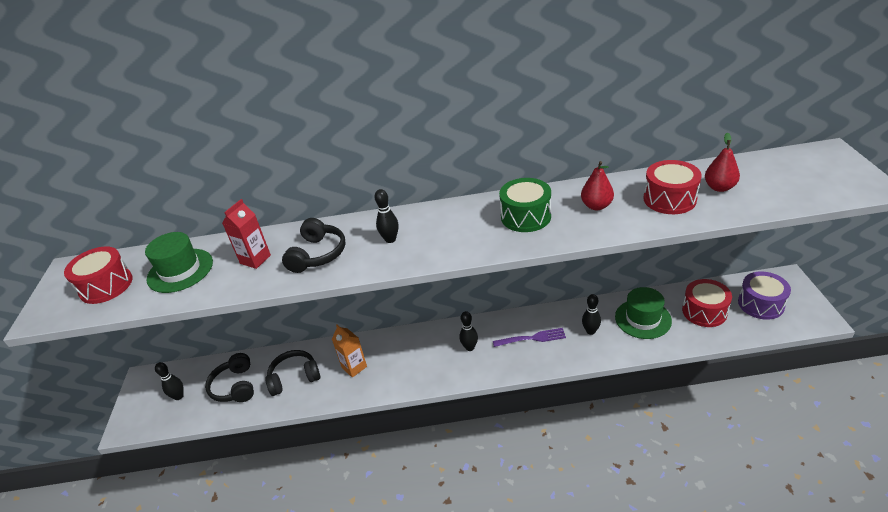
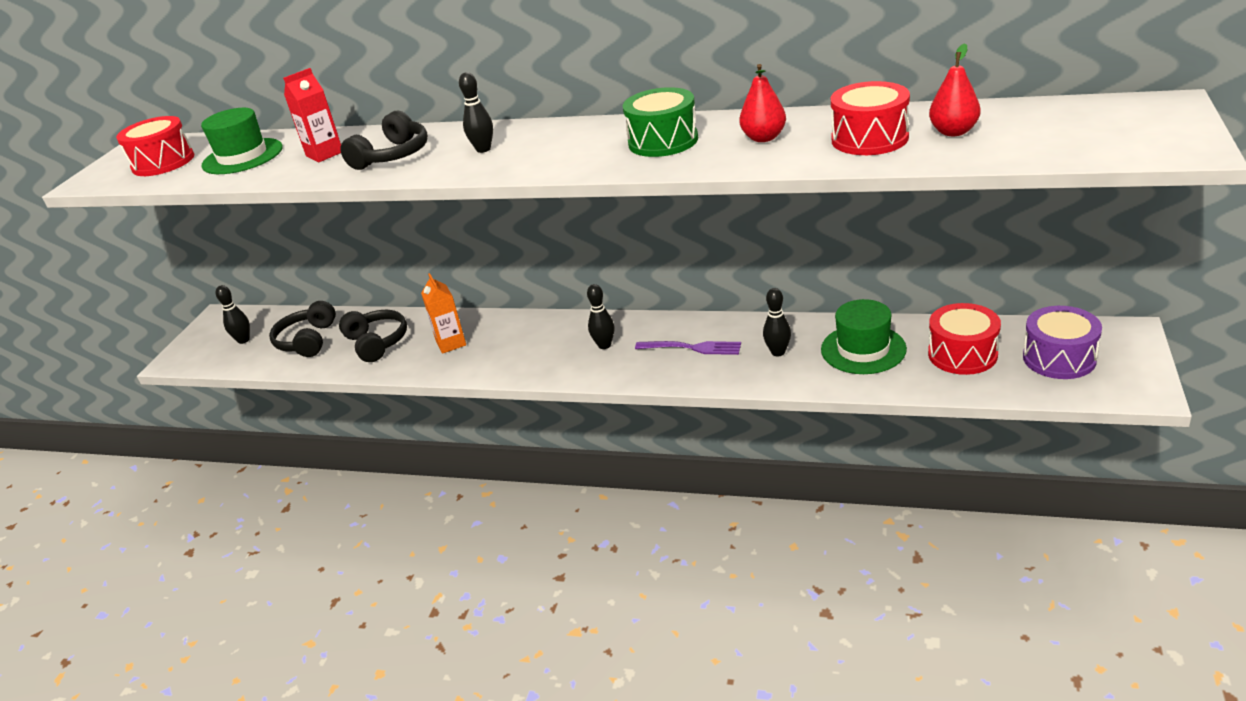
camera: 20 degrees right, 5 degrees down
(294, 377) = (377, 343): black headphones -> black headphones turned 60 degrees clockwise

